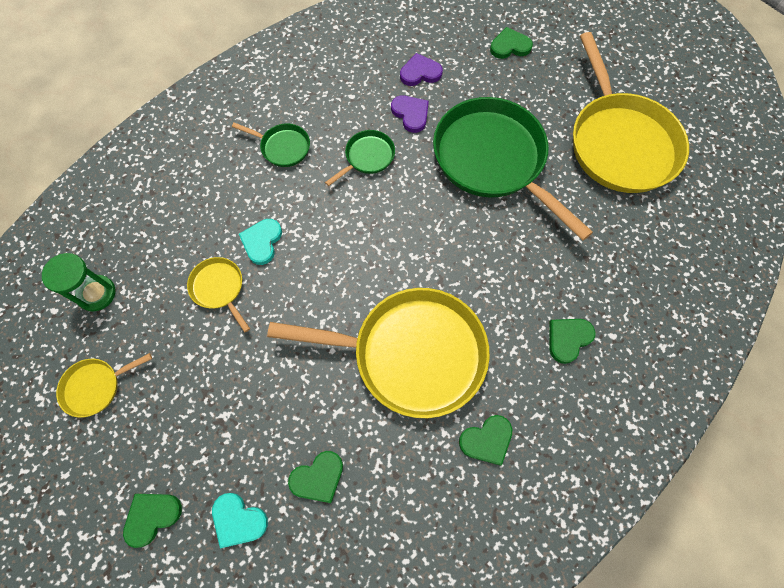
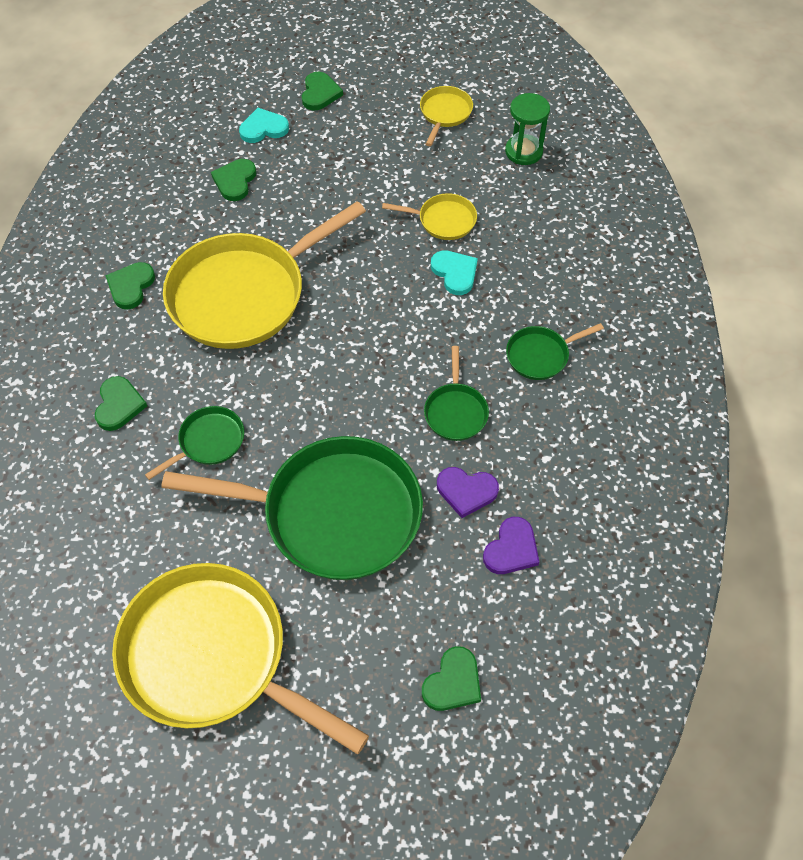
camera: 135 degrees right, 10 degrees down
(529, 261) = (208, 442): none -> green pan

